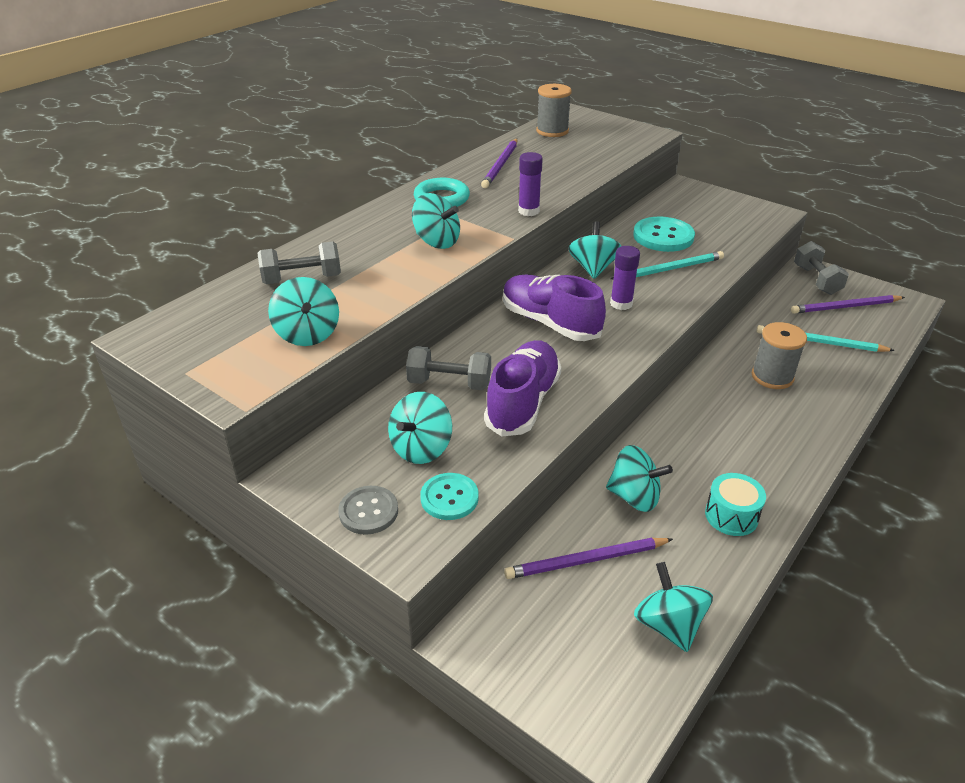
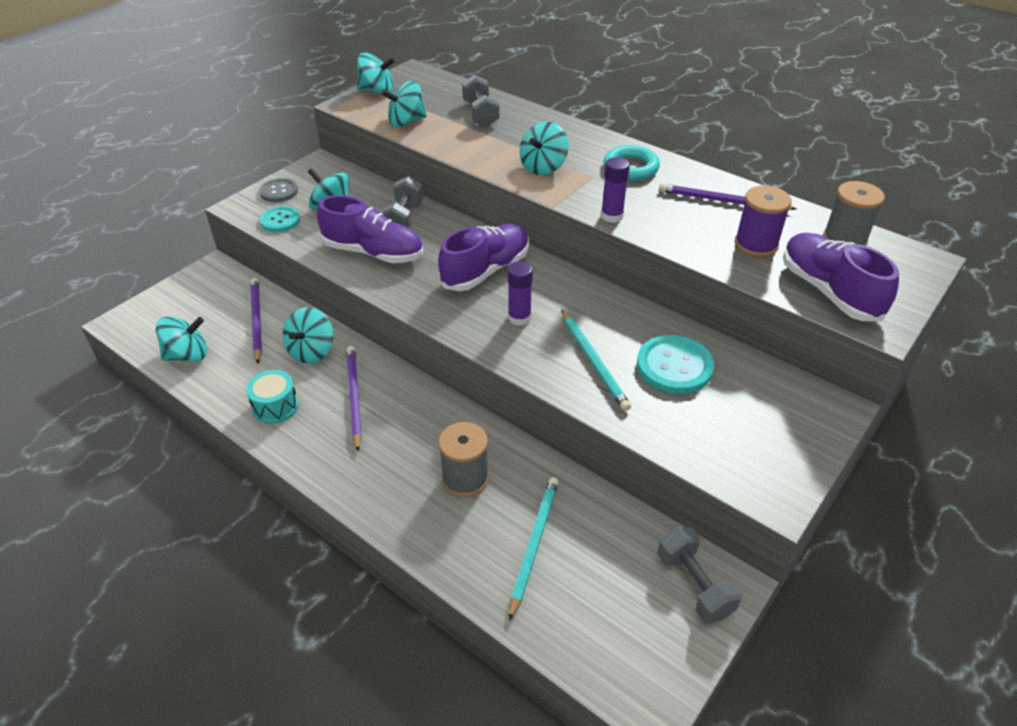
camera: 90 degrees right, 5 degrees up
(564, 159) = (756, 244): none -> purple spool
(593, 268) = (589, 304): turquoise spinning top -> turquoise spinning top (377, 91)
(618, 143) = (829, 291): none -> purple shoe
(816, 280) = (694, 585): grey dumbbell -> grey dumbbell turned 75 degrees clockwise
(845, 307) = (622, 600): purple pencil -> purple pencil (354, 397)

